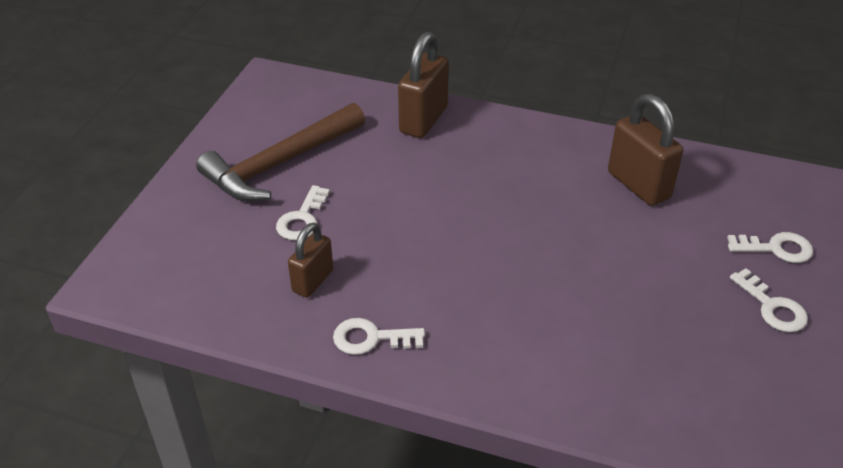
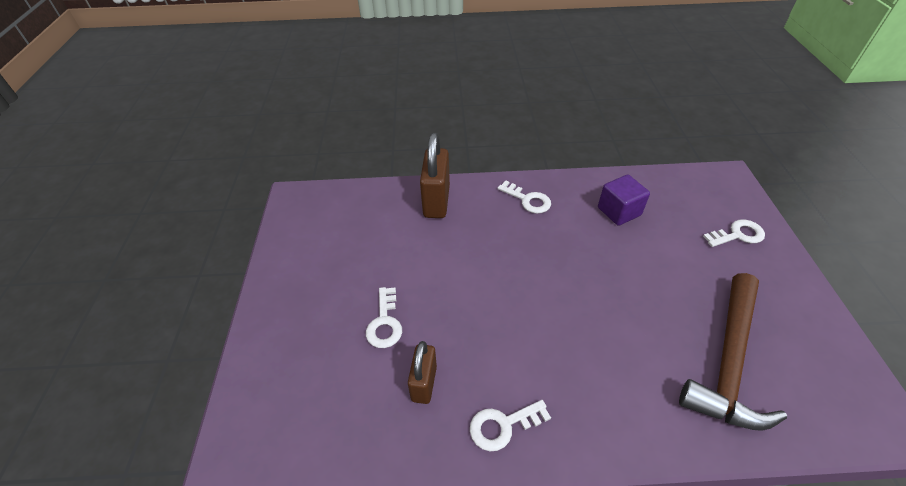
camera: 20 degrees left, 5 degrees up
(280, 163) = (341, 274): brown hammer -> brown hammer (728, 361)
(638, 185) = (619, 211): brown padlock -> purple cube
(772, 307) = (767, 284): white key -> white key (528, 200)

